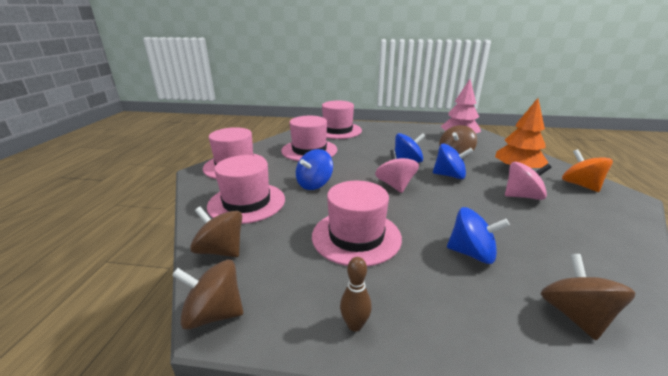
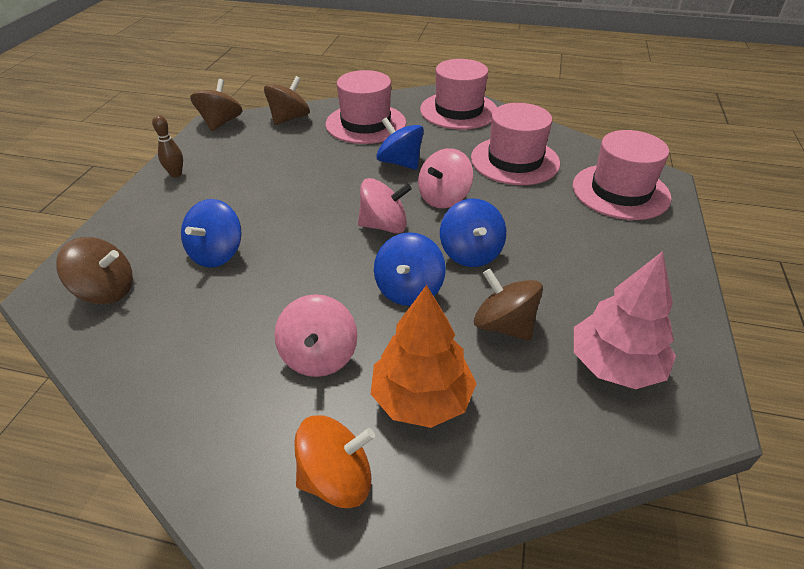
camera: 95 degrees right, 15 degrees up
(356, 169) = (444, 198): none -> pink spinning top
(356, 236) = (279, 183): pink hat -> none

